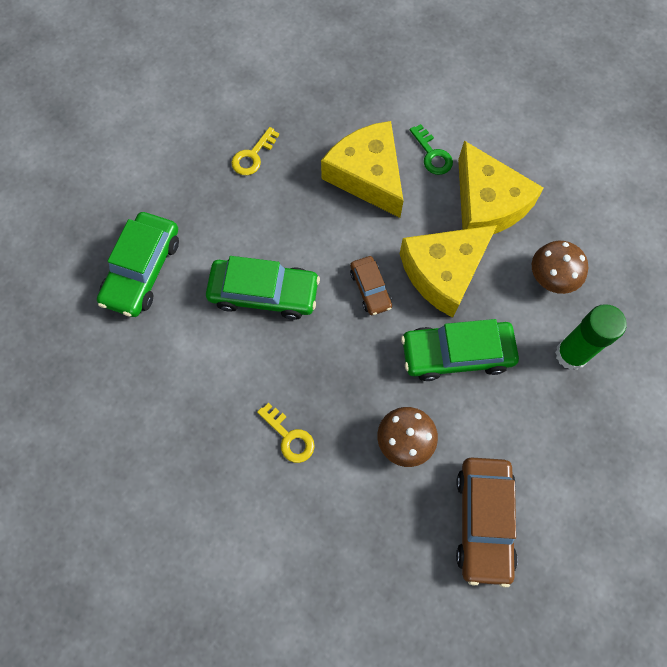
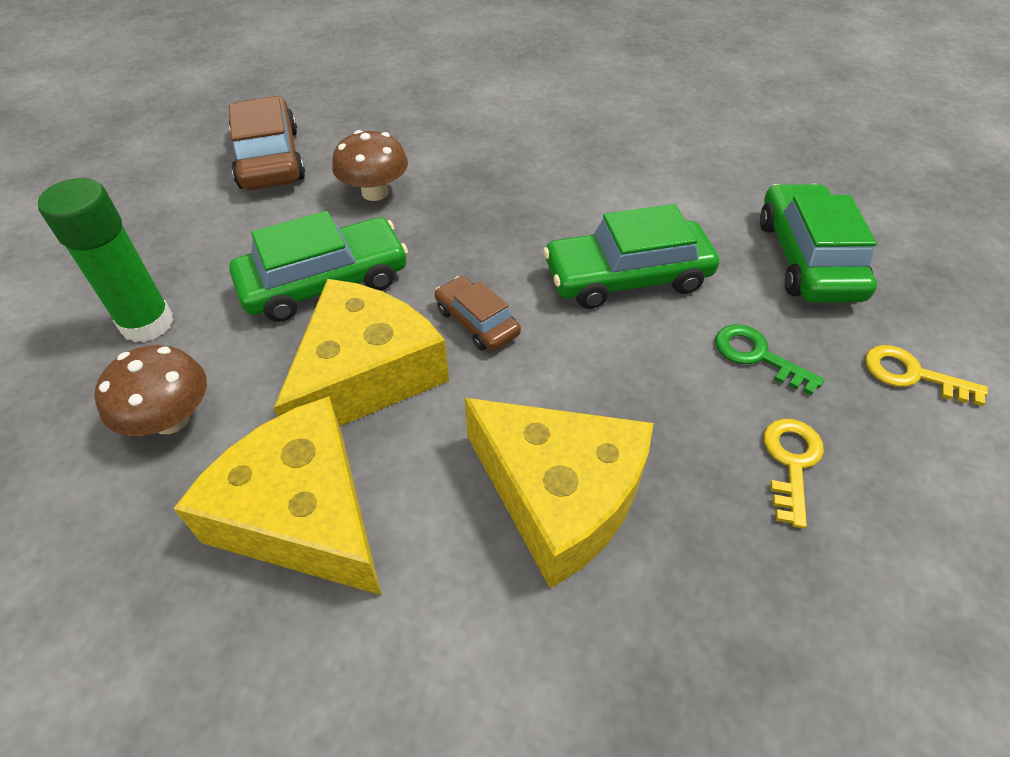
camera: 160 degrees right, 20 degrees down
(289, 437) = (511, 166): yellow key -> yellow key (911, 375)
(432, 155) = (442, 587): green key -> green key (757, 356)

